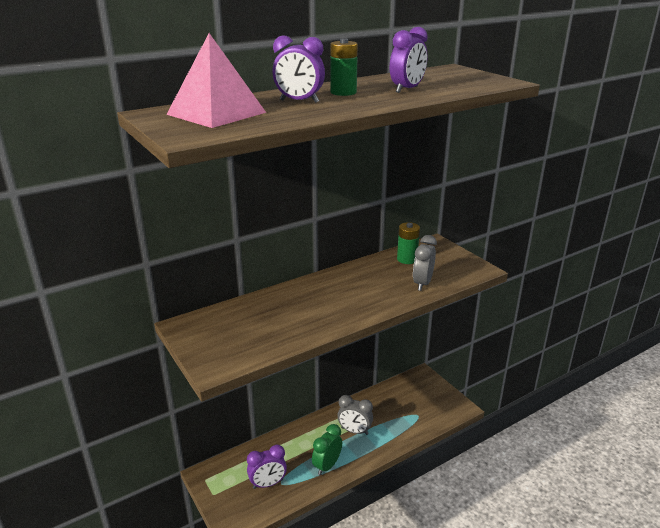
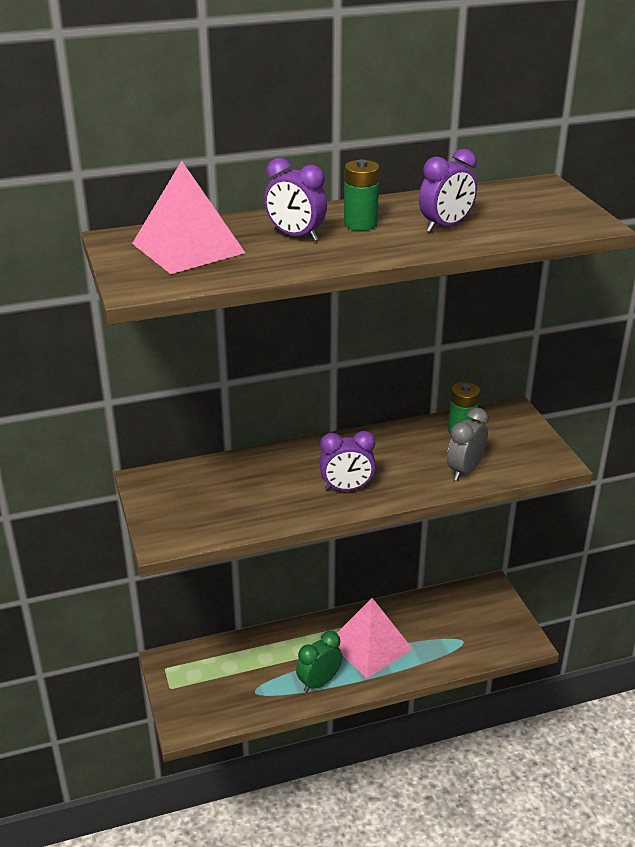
camera: 15 degrees right, 5 degrees up
(268, 484) = (238, 689): purple clock -> purple clock (346, 488)
(354, 431) = (370, 645): grey clock -> pink pyramid

